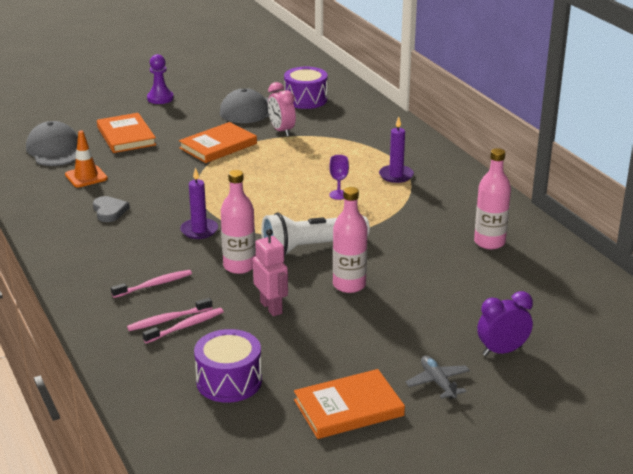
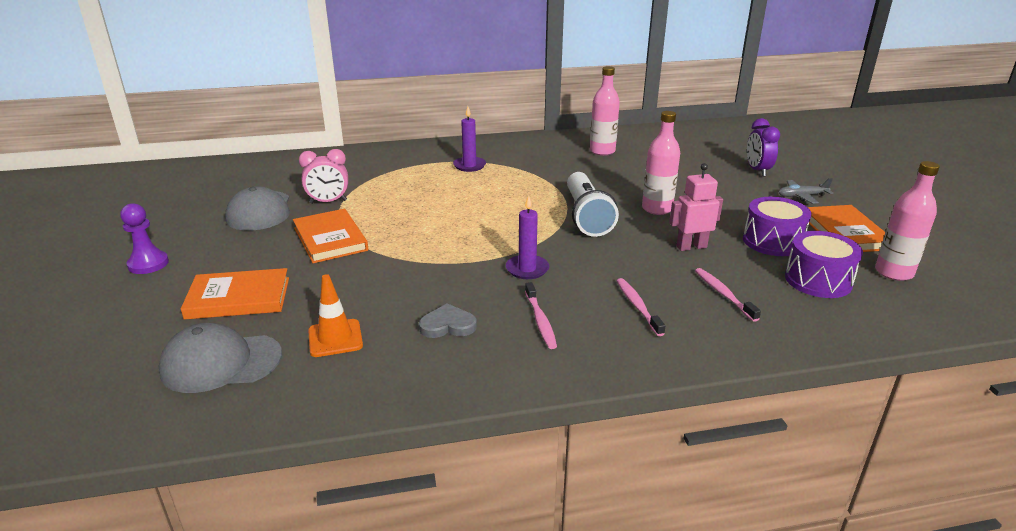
camera: 75 degrees left, 0 degrees up
(168, 320) = (710, 304): pink toothbrush -> pink toothbrush (540, 321)
(239, 266) = (611, 254): pink bottle -> pink bottle (894, 272)
(305, 99) = (265, 182): purple drum -> purple drum (772, 241)
(338, 195) = (490, 193): purple goblet -> none

